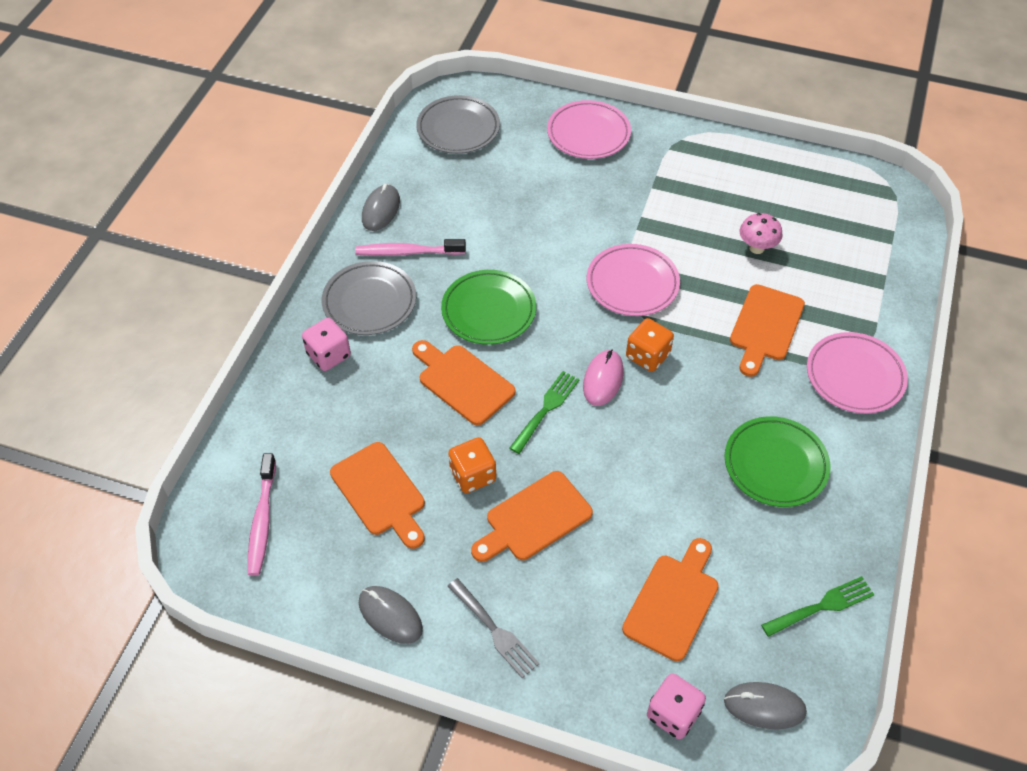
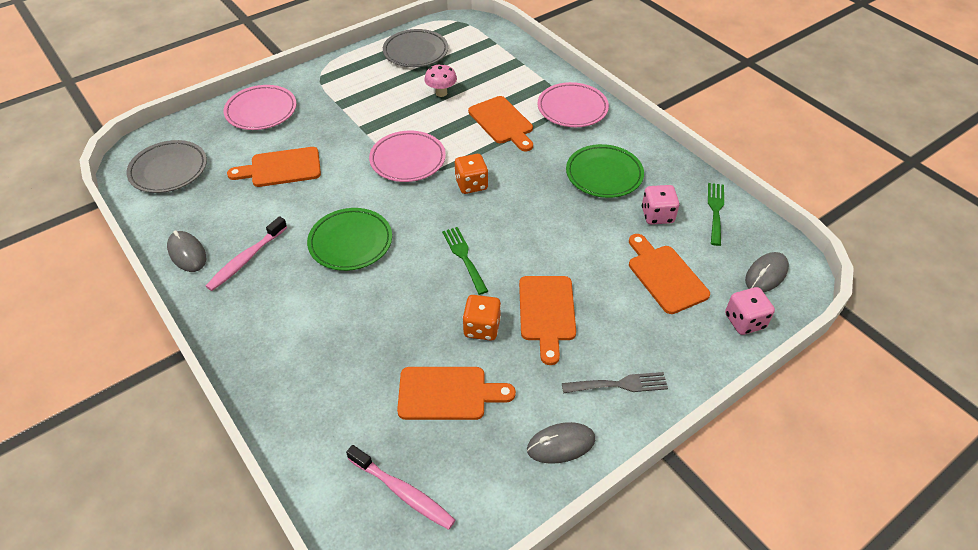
camera: 55 degrees left, 5 degrees down
(329, 355) = (288, 360): pink dice -> pink dice (657, 215)
(369, 302) = (266, 307): grey plate -> grey plate (415, 52)
(462, 382) = (397, 290): orange cutting board -> orange cutting board (281, 168)
(603, 379) = (468, 216): pink mouse -> none

